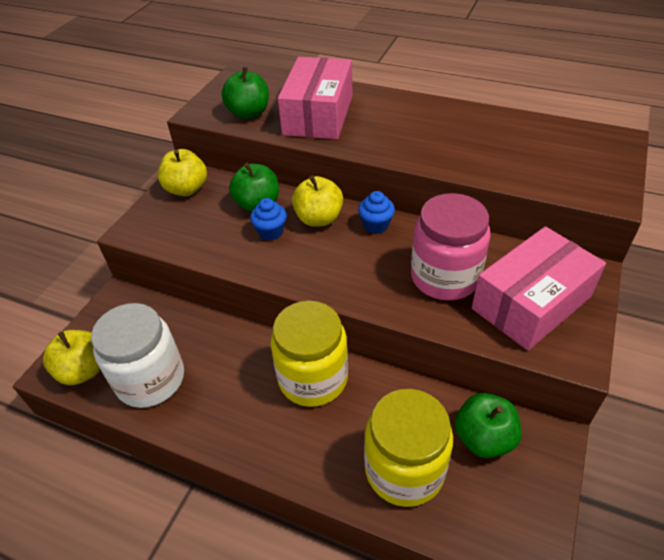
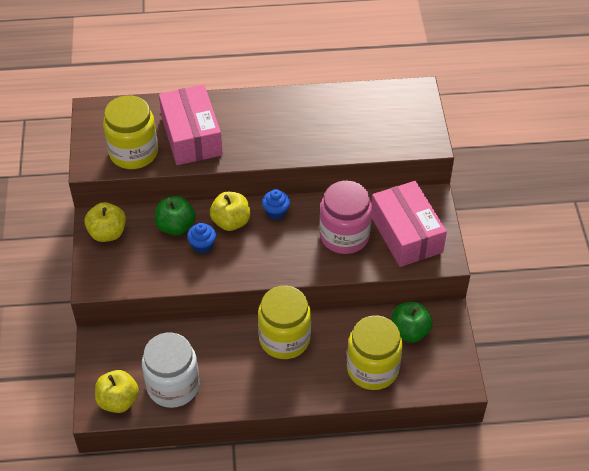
camera: 30 degrees left, 5 degrees up
(249, 113) = (133, 152): green apple -> yellow jar
(531, 303) = (406, 234): pink box -> pink box turned 45 degrees counterclockwise

